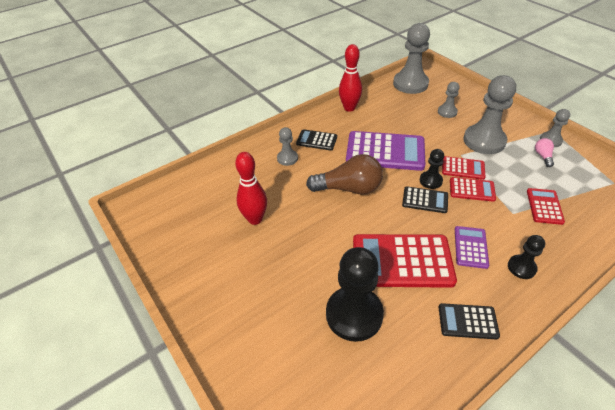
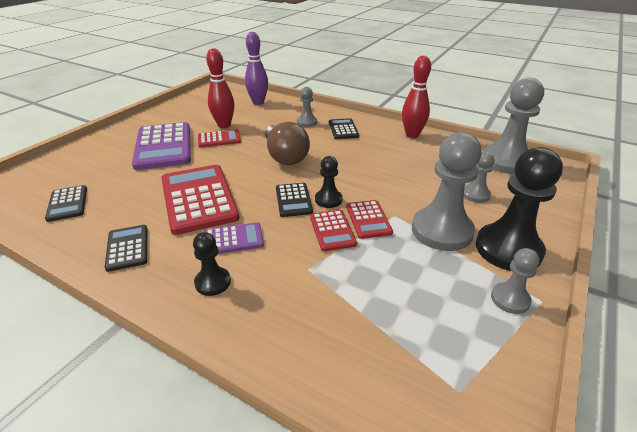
camera: 65 degrees right, 10 degrees down
(212, 181) = (258, 102): none -> purple bowling pin
(354, 314) = (131, 184): black pawn -> black pawn (508, 249)
(373, 377) = (67, 203): none -> black calculator
(385, 151) = (356, 165): purple calculator -> purple calculator (164, 146)
(543, 156) = (457, 291): pink light bulb -> none
(544, 206) = (338, 298): red calculator -> red calculator (219, 139)

